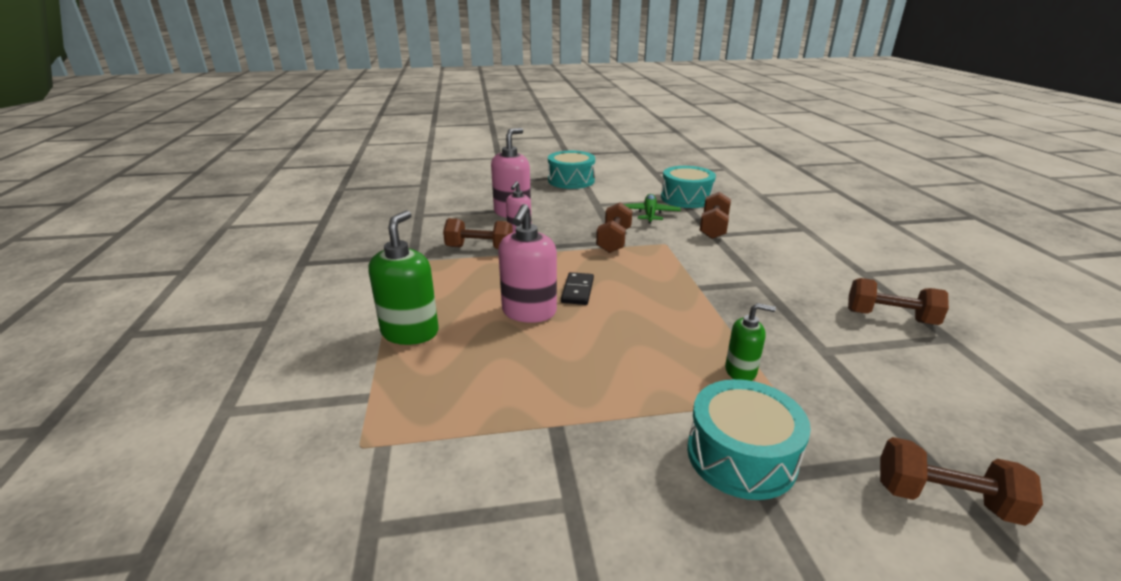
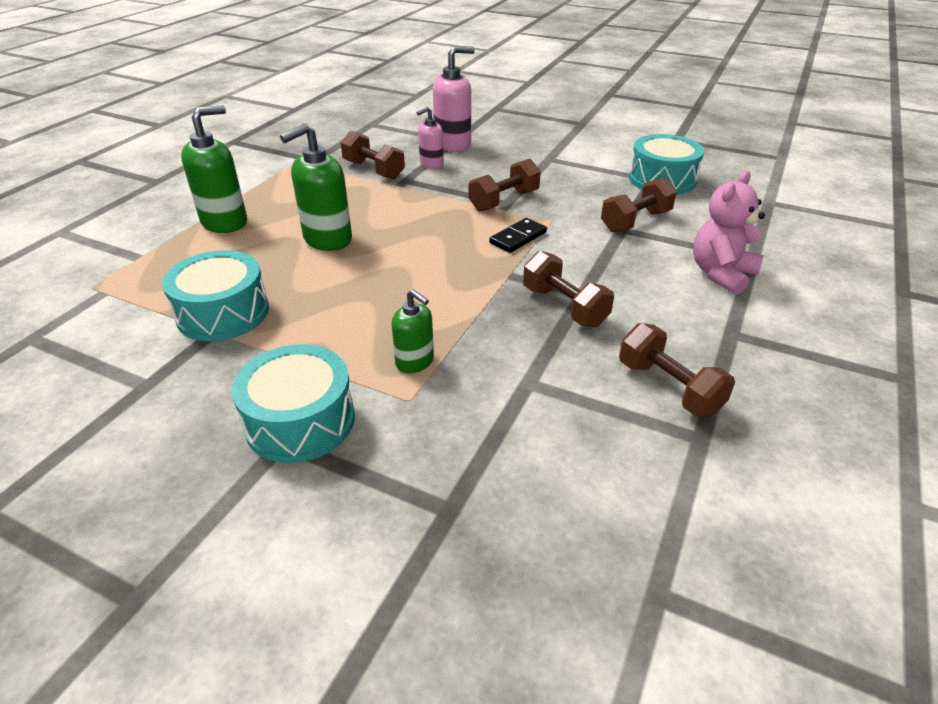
camera: 35 degrees right, 10 degrees up
(529, 312) = (327, 239): pink soap dispenser -> green soap dispenser
(571, 180) = (564, 125): turquoise drum -> turquoise drum (223, 313)
(577, 291) = (394, 236): black domino -> black domino (518, 238)
(649, 214) = (588, 185): green plane -> none
(805, 243) = (721, 274): none -> pink teddy bear
(945, 499) = (402, 547): brown dumbbell -> brown dumbbell (564, 306)

